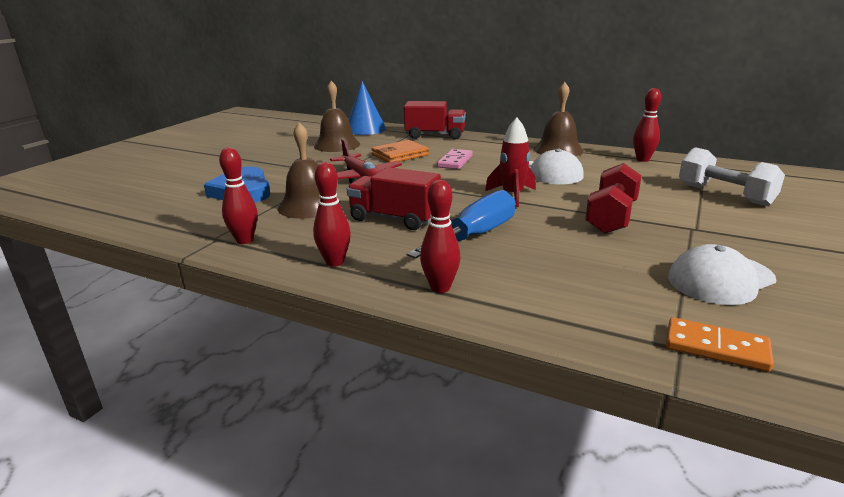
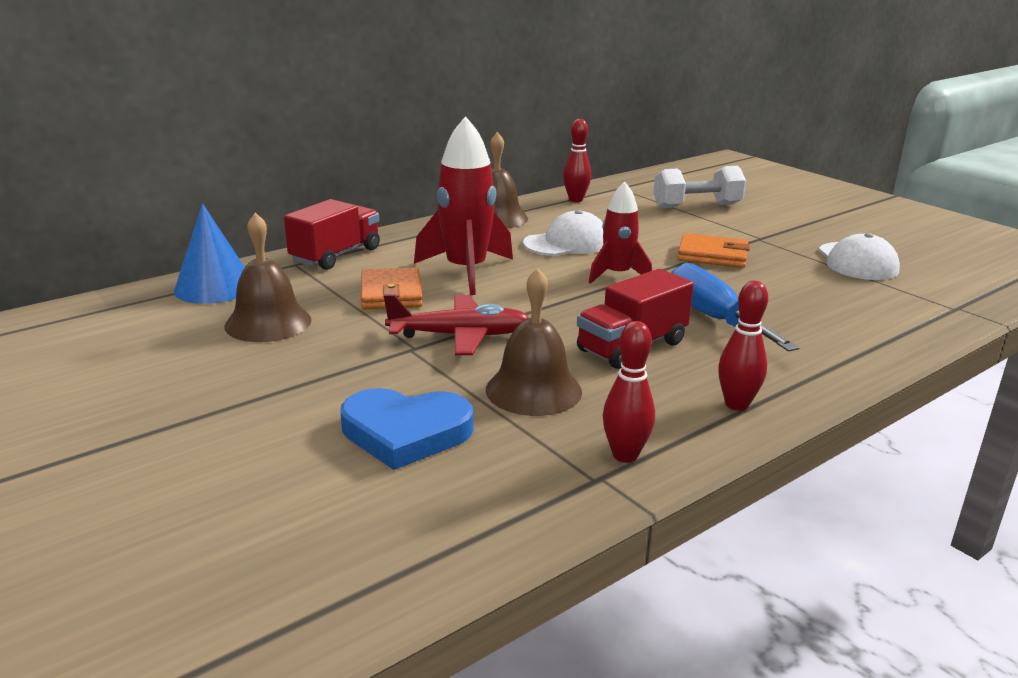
camera: 65 degrees left, 0 degrees up
(440, 288) = (828, 363): red bowling pin -> none
(455, 161) = (466, 271): pink domino -> red rocket
(611, 217) = (712, 255): red dumbbell -> orange wallet
(716, 347) = (958, 297): orange domino -> none

